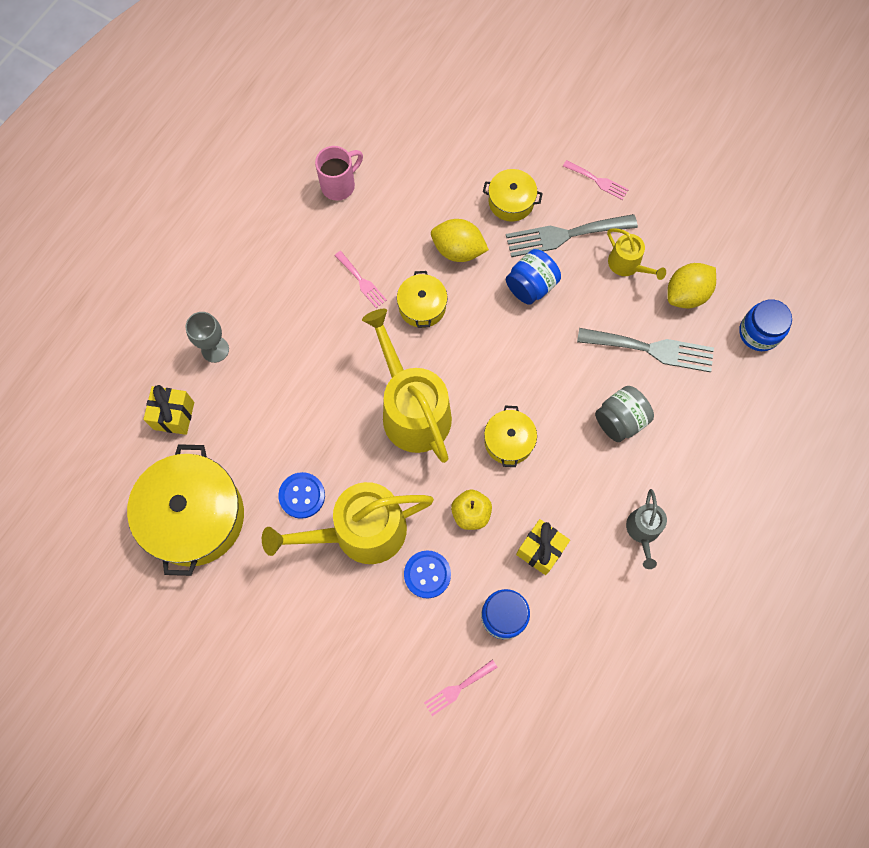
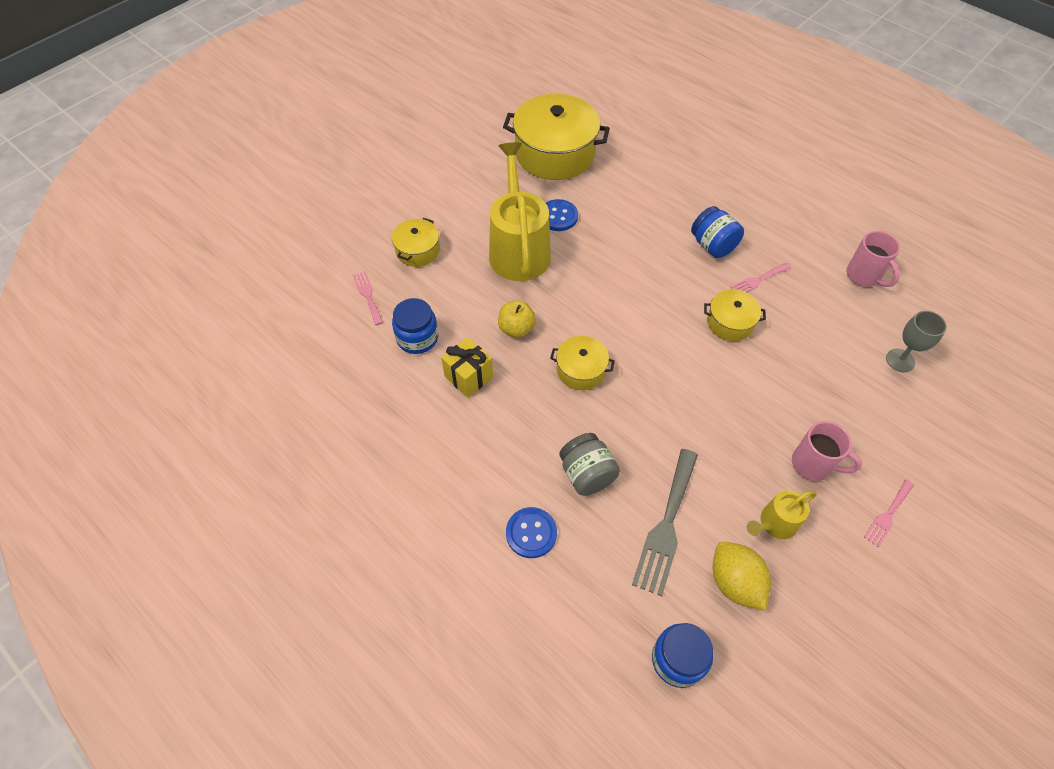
camera: 100 degrees right, 15 degrees down
(174, 415) = (640, 148): yellow gift -> none
(215, 349) = (696, 176): grey goblet -> grey goblet (900, 360)
(412, 410) = (623, 300): yellow watering can -> none
(427, 574) = (470, 289): blue button -> blue button (531, 533)
(458, 250) = (793, 362): yellow lemon -> none
(511, 201) = (854, 419): yellow pot -> yellow pot (418, 250)
(531, 286) = (750, 420): blue jar -> blue jar (712, 245)
(564, 235) = (813, 465): grey fork -> pink mug
(643, 531) = (465, 470): grey watering can -> none

